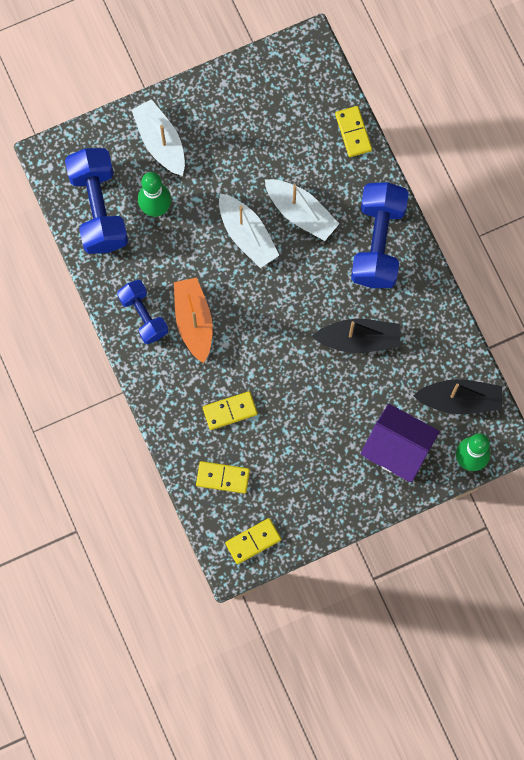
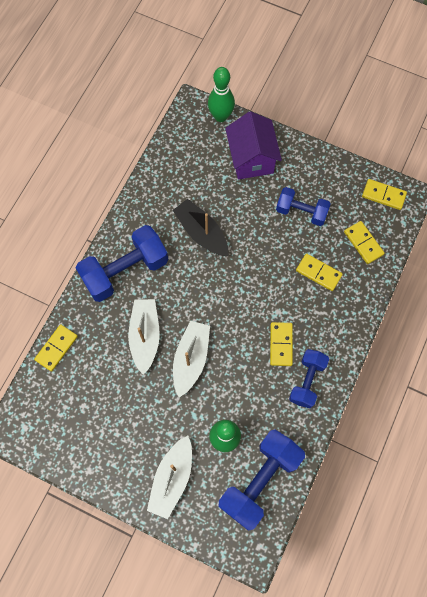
camera: 130 degrees left, 5 degrees down
(194, 321) = (281, 344): orange boat -> yellow domino
(302, 448) = (301, 212): none -> blue dumbbell
(460, 400) = (189, 147): black boat -> none

